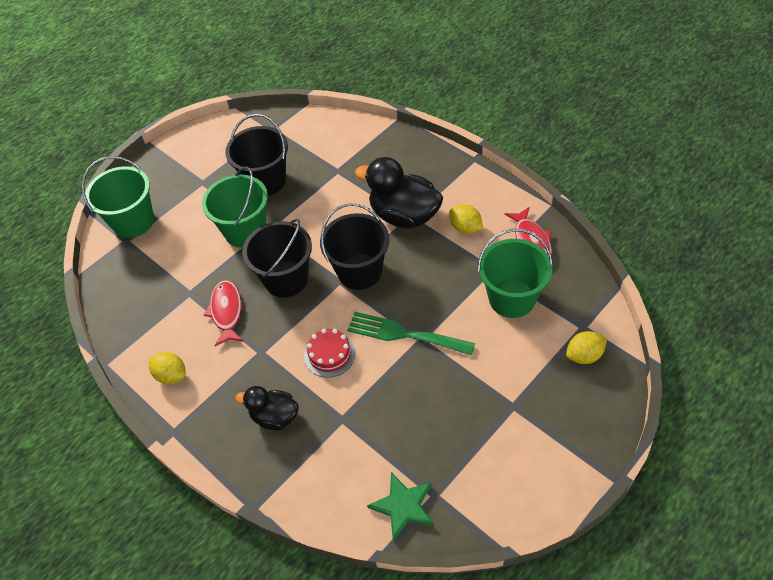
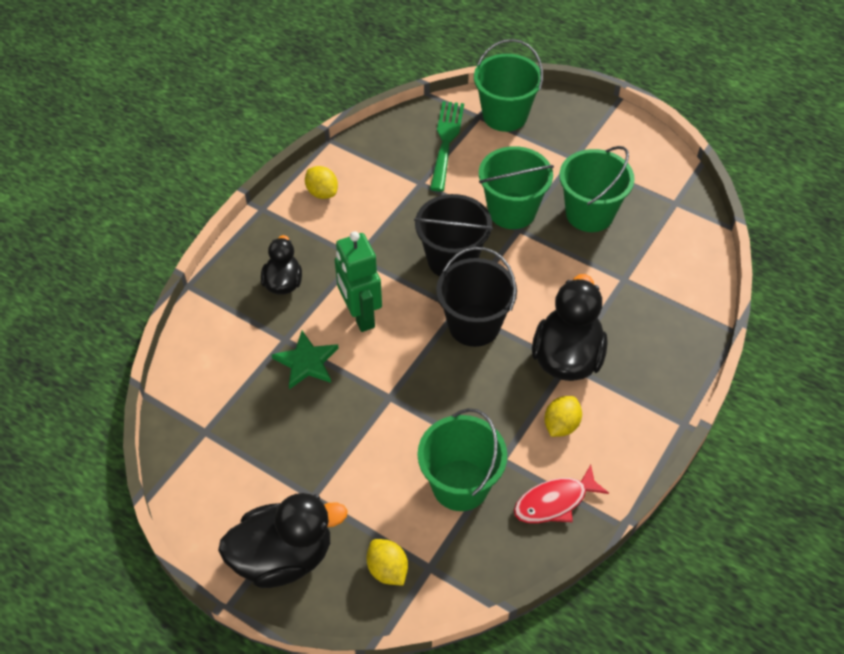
camera: 75 degrees right, 0 degrees up
(171, 375) = (322, 192): yellow lemon -> yellow lemon turned 60 degrees counterclockwise
(226, 312) = (402, 218): red fish -> none
(265, 181) = (589, 213): black bucket -> green bucket
(329, 354) = (360, 315): red cake -> green robot
(403, 506) = (192, 405): green star -> green star (306, 362)
(405, 334) = (394, 381): green fork -> green fork (446, 142)
(570, 432) = (283, 557): none -> black duck

